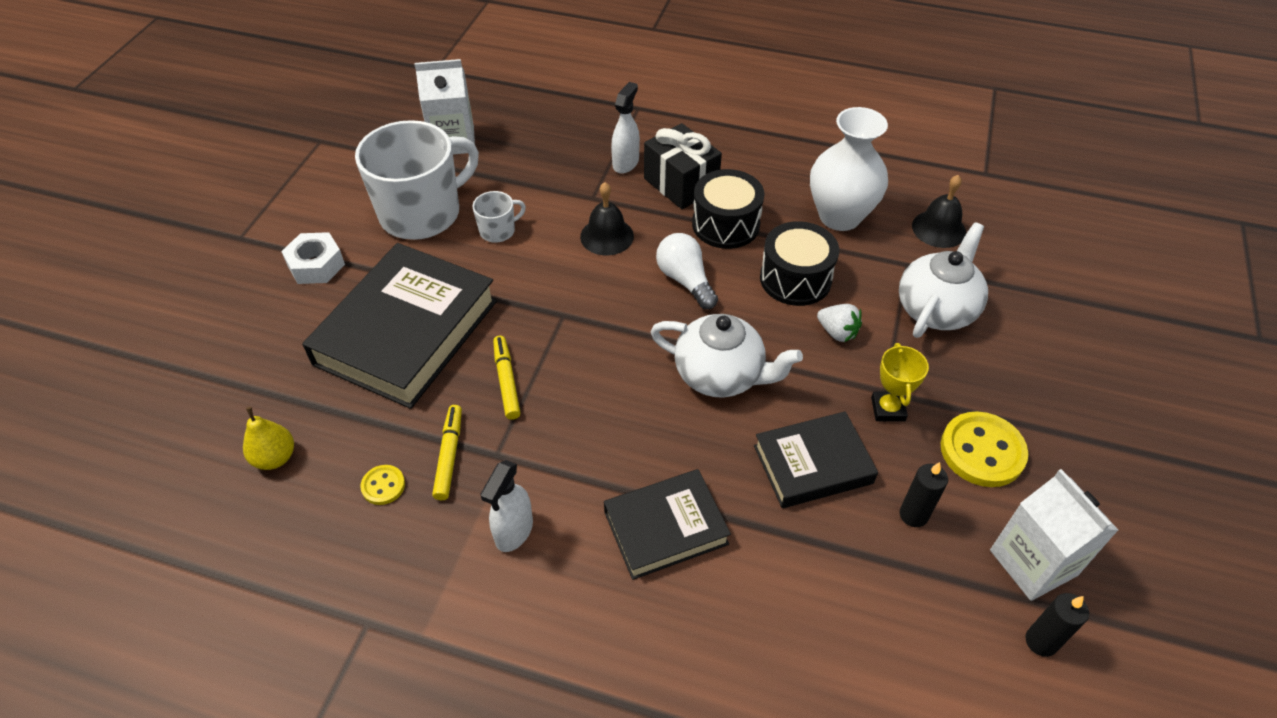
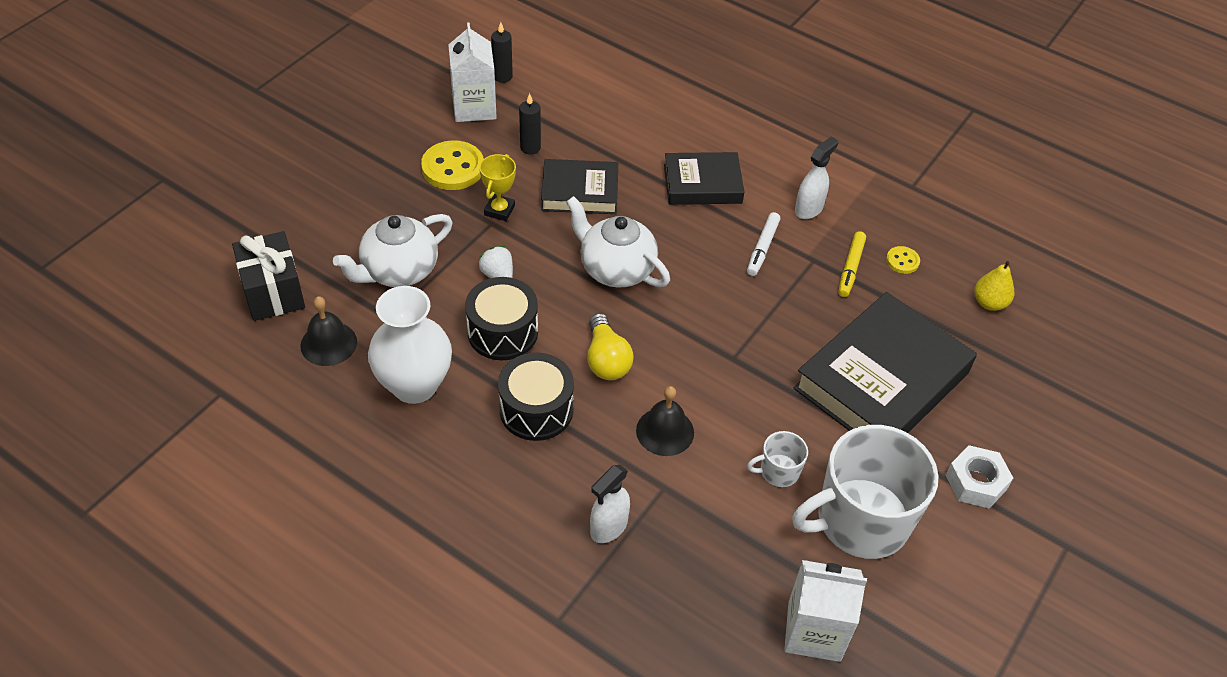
camera: 165 degrees left, 0 degrees up
(506, 381) = (796, 312): yellow marker -> none
(562, 451) = (762, 248): none -> white marker
(681, 184) = (558, 477): black gift -> black gift (273, 292)
(685, 280) = (606, 359): white light bulb -> yellow light bulb

